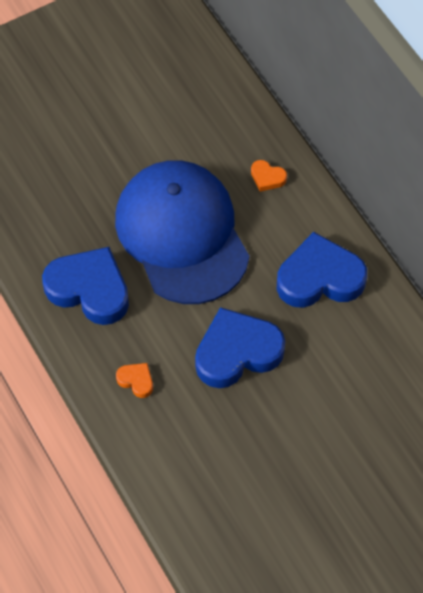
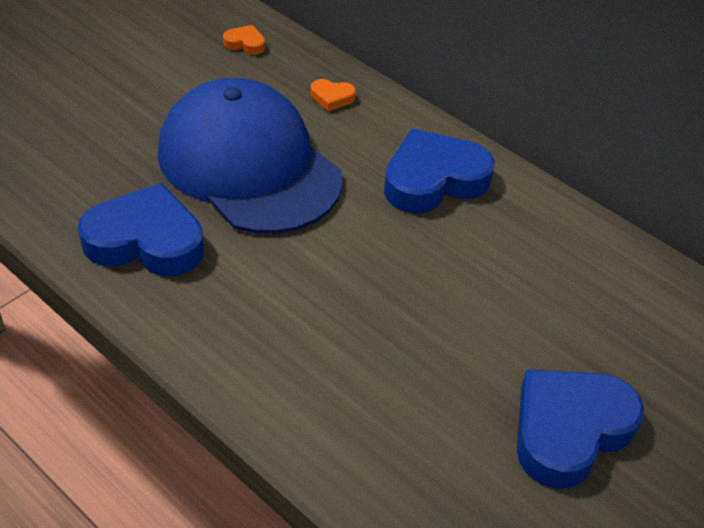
camera: 20 degrees left, 15 degrees down
(136, 381) = (241, 331): orange heart -> orange heart (245, 43)
(237, 352) = (364, 273): blue heart -> blue heart (569, 430)

